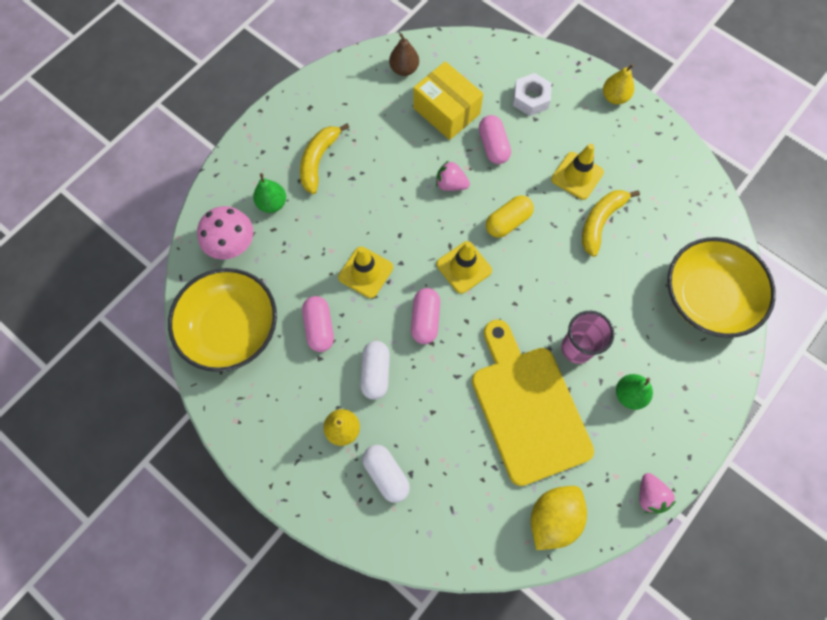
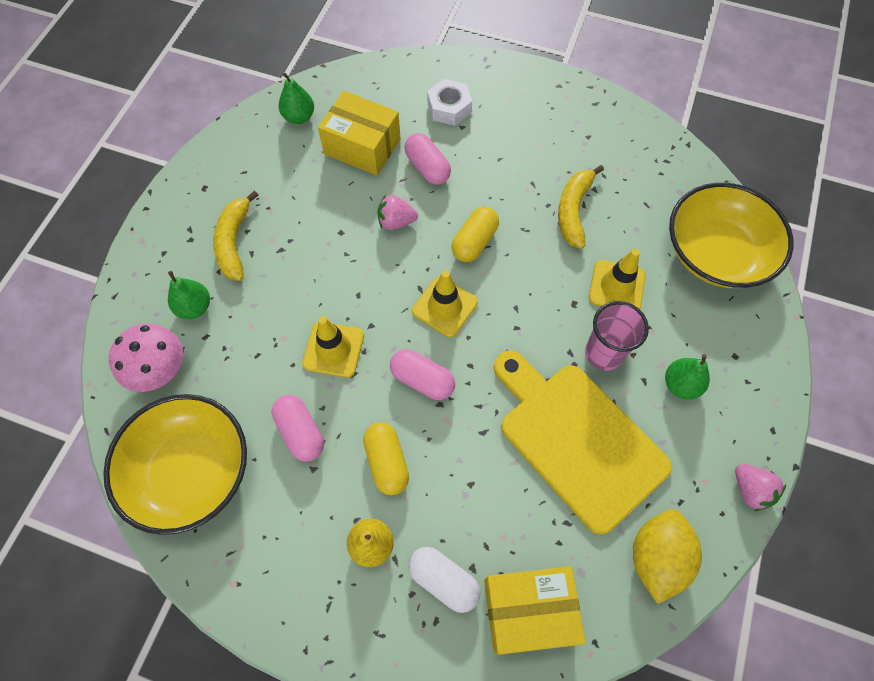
camera: 20 degrees left, 5 degrees down
(375, 373) = (387, 462): white capsule -> yellow capsule
(404, 69) = (299, 117): brown pear -> green pear
(425, 319) = (422, 380): pink capsule -> pink capsule turned 45 degrees counterclockwise
(440, 519) = (528, 610): none -> yellow box
(577, 176) = (529, 171): yellow traffic cone -> yellow traffic cone (616, 287)
(614, 97) = (536, 81): yellow pear -> none

